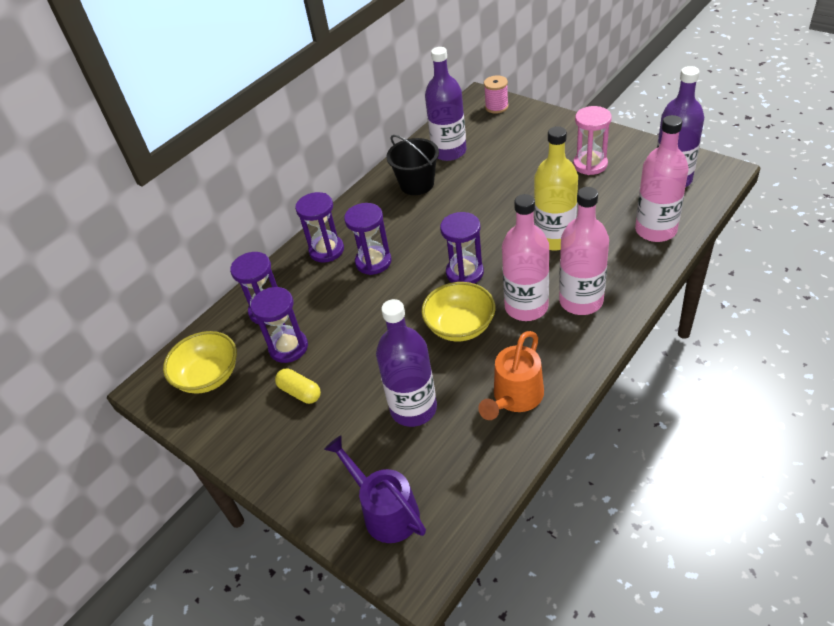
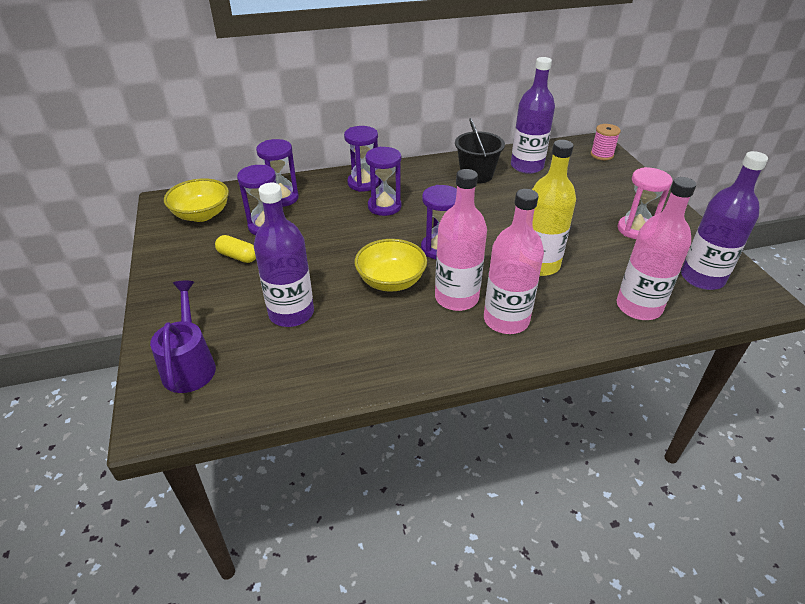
camera: 30 degrees right, 5 degrees down
(300, 392) = (237, 256): yellow capsule -> yellow capsule turned 45 degrees counterclockwise
(514, 398) = (368, 354): orange watering can -> none

